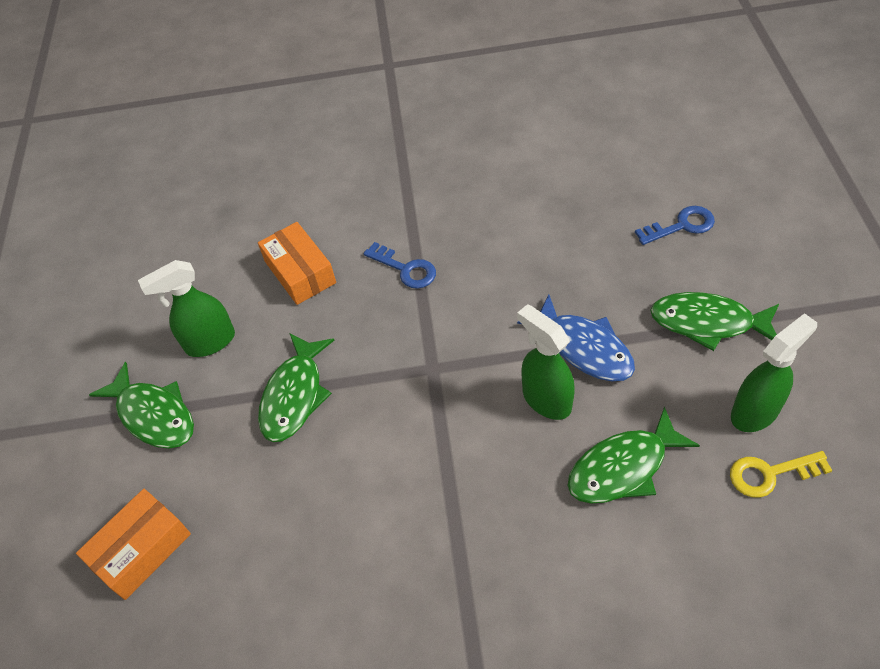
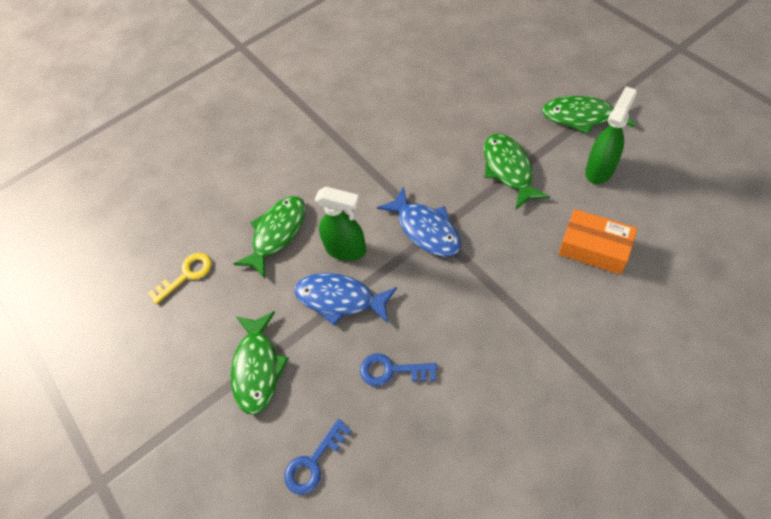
camera: 150 degrees right, 5 degrees up
(141, 550) = (512, 66): orange box -> none
(405, 269) = (516, 293): blue key -> blue key (391, 370)
(441, 375) = (425, 229): none -> blue fish
(708, 323) = (257, 368): green fish -> green fish turned 105 degrees clockwise
(755, 412) = (205, 312): green spray bottle -> none

